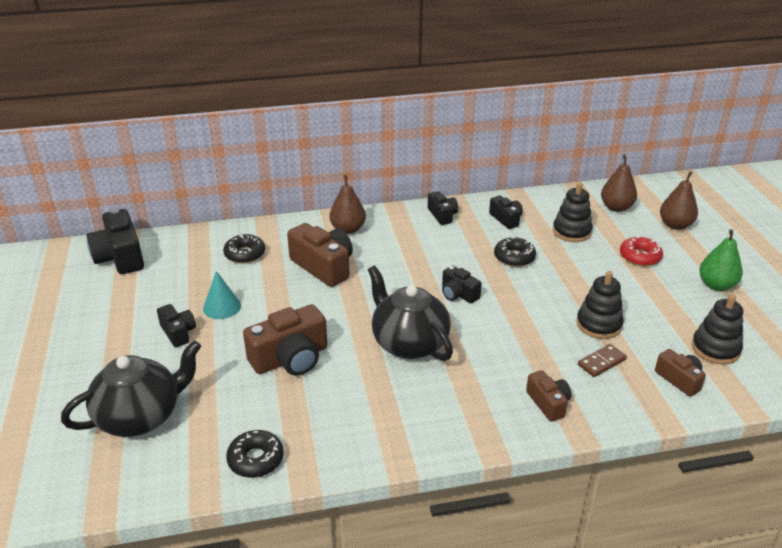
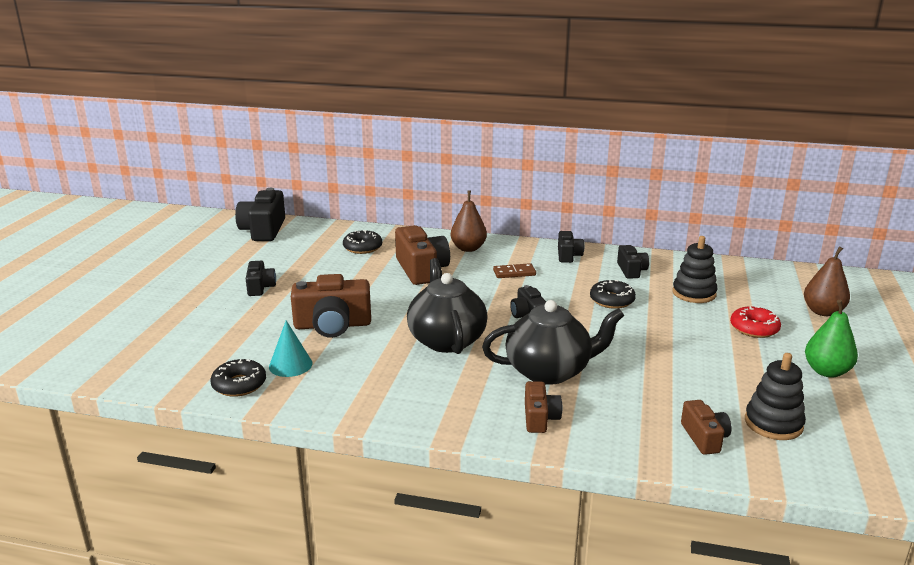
camera: 25 degrees right, 10 degrees down
(141, 416) = (181, 333): black teapot -> black teapot (549, 371)
(222, 307) = (310, 278): turquoise cone -> turquoise cone (290, 365)
(598, 324) = (653, 371): black stacking toy -> none
(601, 362) = (628, 401): brown domino -> brown domino (514, 273)
(616, 207) = (764, 284): brown pear -> none

